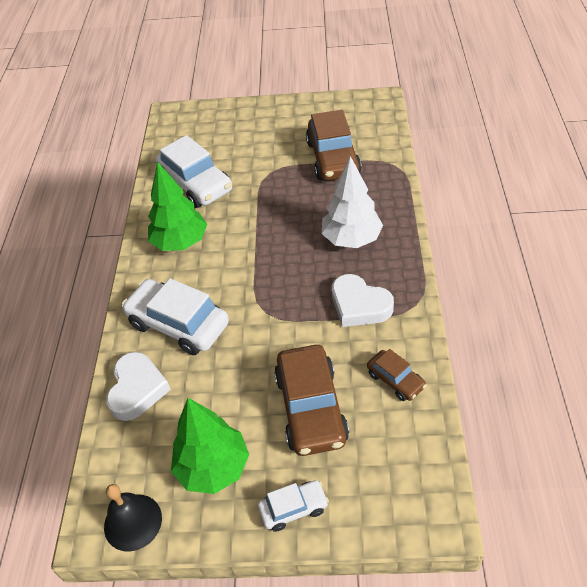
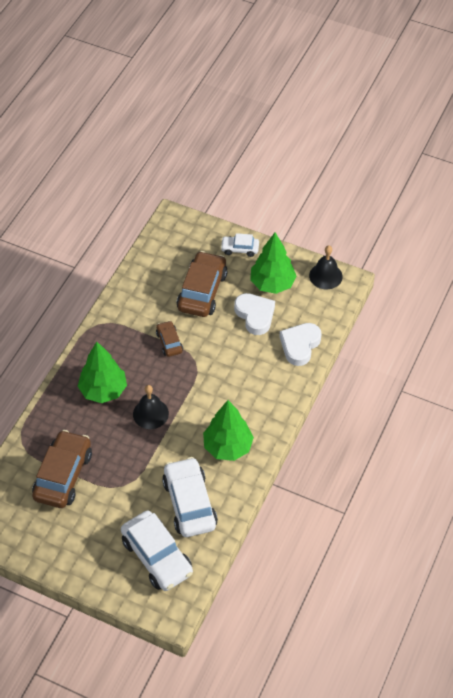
camera: 160 degrees left, 5 degrees up
(178, 324) = (257, 378): white car -> white car (157, 556)
(283, 239) = (150, 413): none -> black bell
(351, 239) = (103, 390): white tree -> green tree
(359, 305) = (133, 339): white heart -> white heart (255, 315)
(395, 380) = (145, 286): brown car -> brown car (169, 342)

